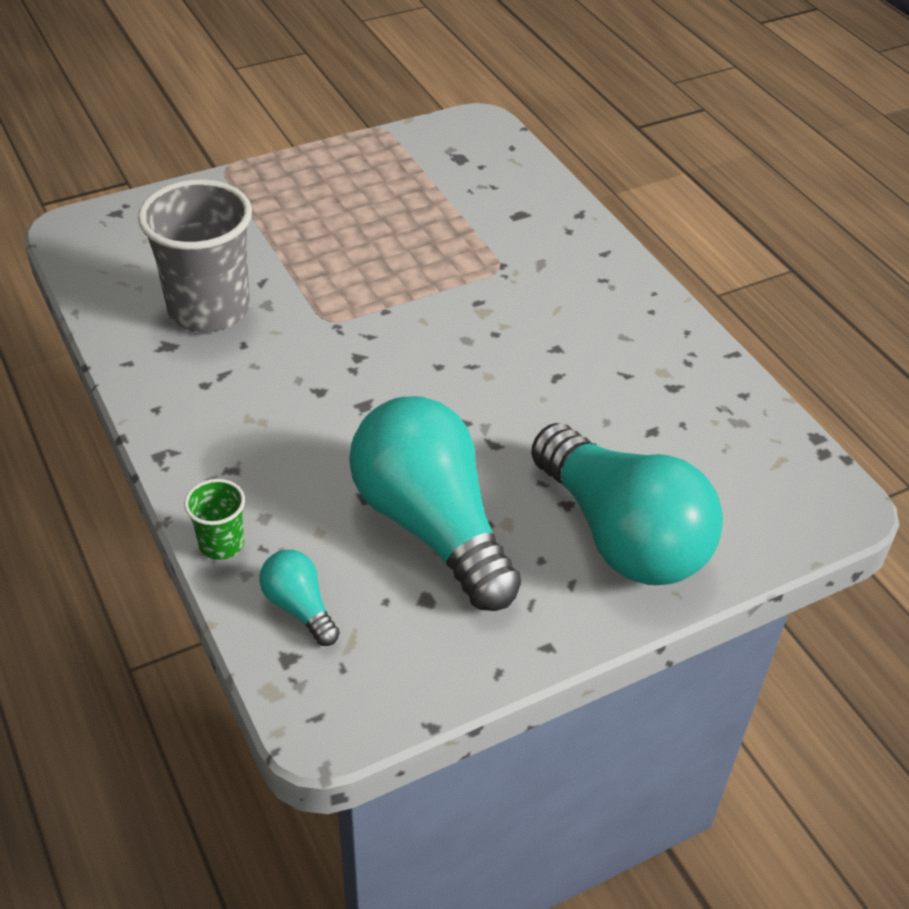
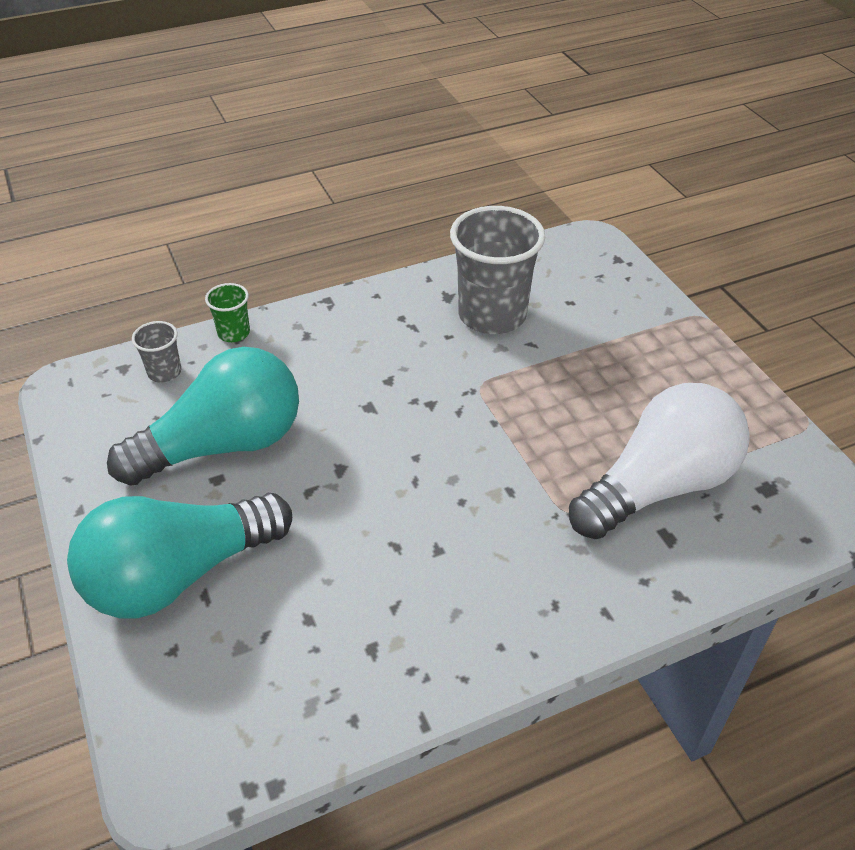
camera: 95 degrees right, 0 degrees up
(299, 607) = (164, 372): turquoise light bulb -> grey cup
(463, 214) = (658, 486): none -> white light bulb

